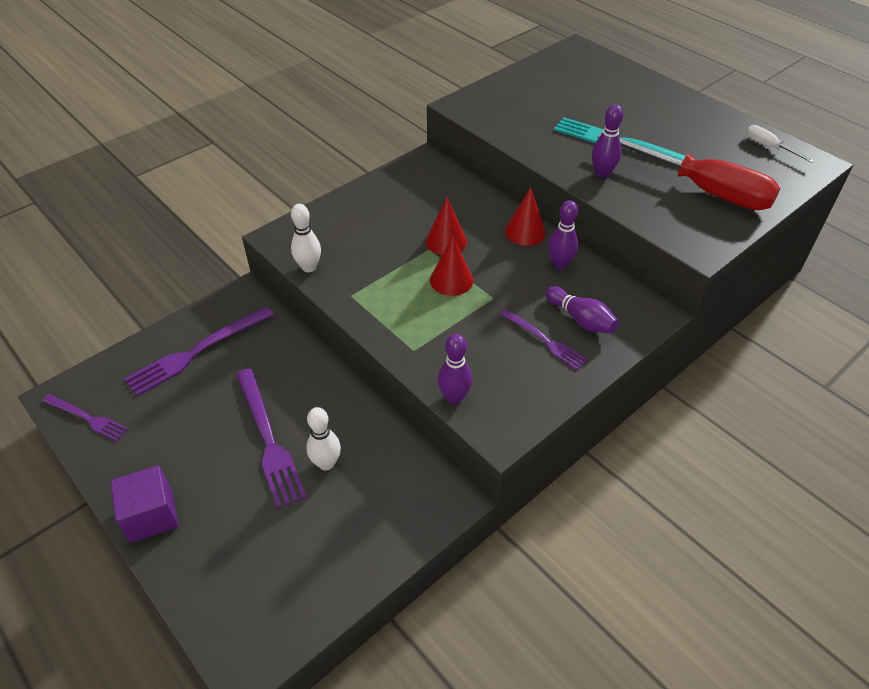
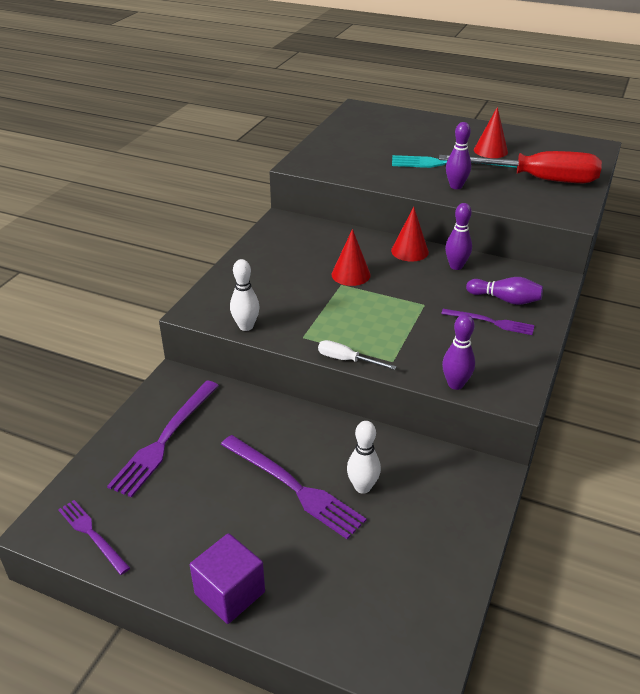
camera: 25 degrees left, 10 degrees down
(87, 418) = (92, 534): purple fork -> purple fork turned 135 degrees counterclockwise
(451, 280) = (380, 301): red cone -> red cone (490, 151)
(769, 147) = (557, 143): white screwdriver -> white screwdriver (347, 360)

